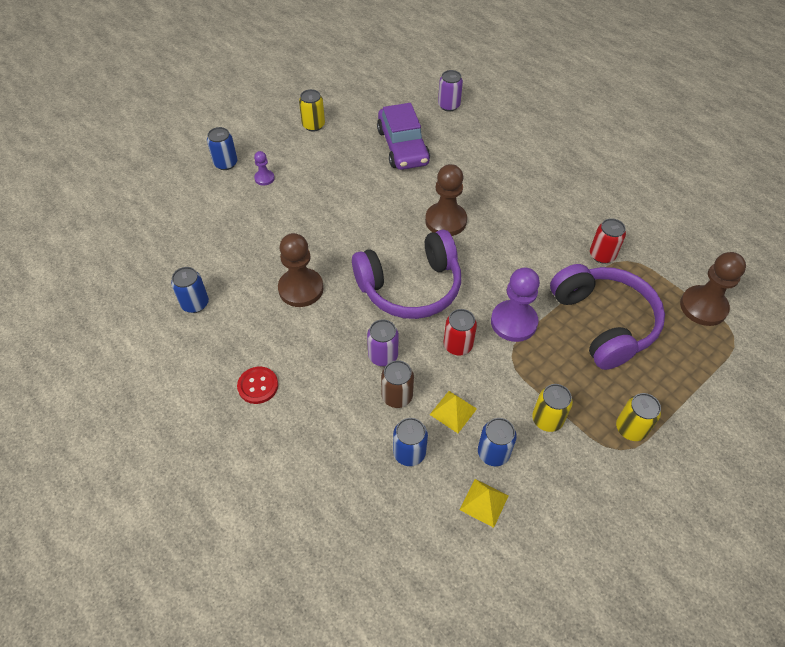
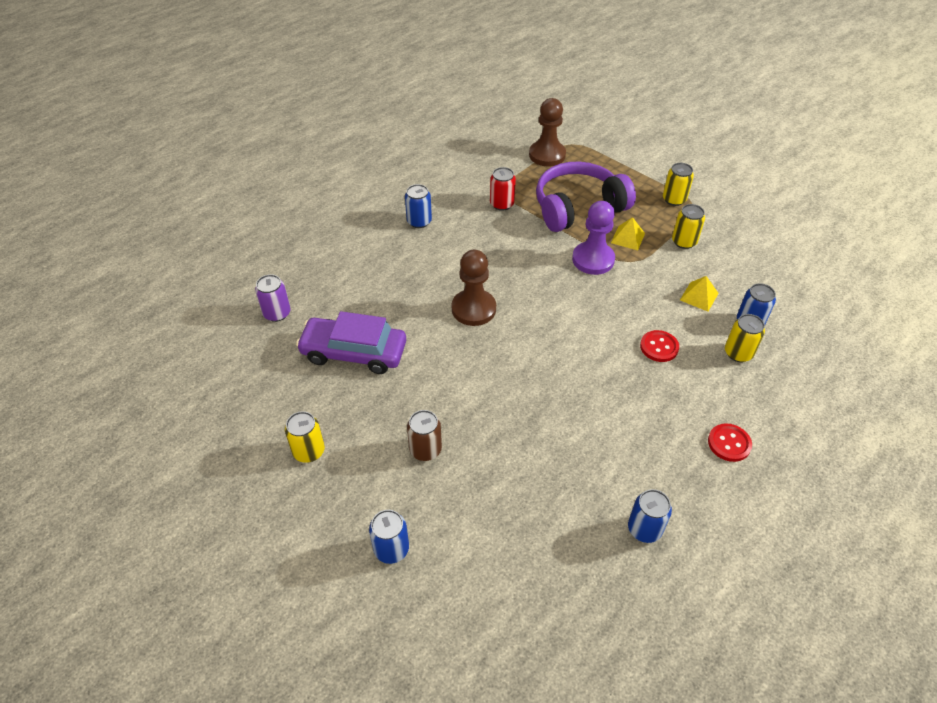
camera: 95 degrees left, 5 degrees down
(264, 178) = (419, 493): purple pawn -> none
(301, 289) = (595, 424): brown pawn -> none
(366, 427) = (738, 353): none -> yellow can
(383, 356) = (659, 347): purple can -> red button
(397, 396) = (698, 334): brown can -> brown can (425, 449)
(402, 147) = (354, 352): purple car -> purple car turned 150 degrees counterclockwise
(410, 287) = (570, 332): purple headphones -> none
(457, 345) = (630, 295): red can -> none
(484, 502) = (771, 277): yellow pyramid -> yellow pyramid (628, 238)
(493, 453) = (727, 272): blue can -> blue can (419, 221)

